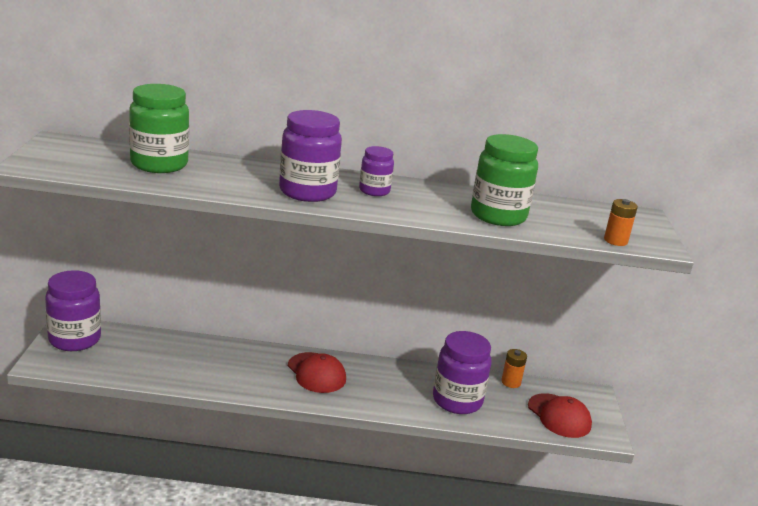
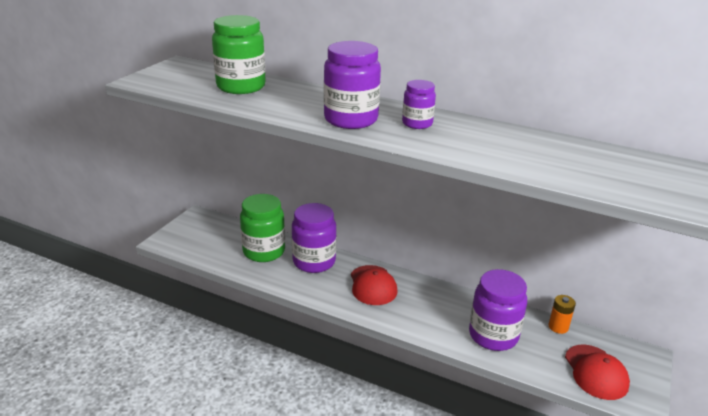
camera: 25 degrees right, 5 degrees up
(74, 339) = (197, 226): purple jar -> purple jar (314, 262)
(498, 216) = (532, 159): green jar -> green jar (264, 251)
(615, 241) = (659, 200): orange battery -> none

